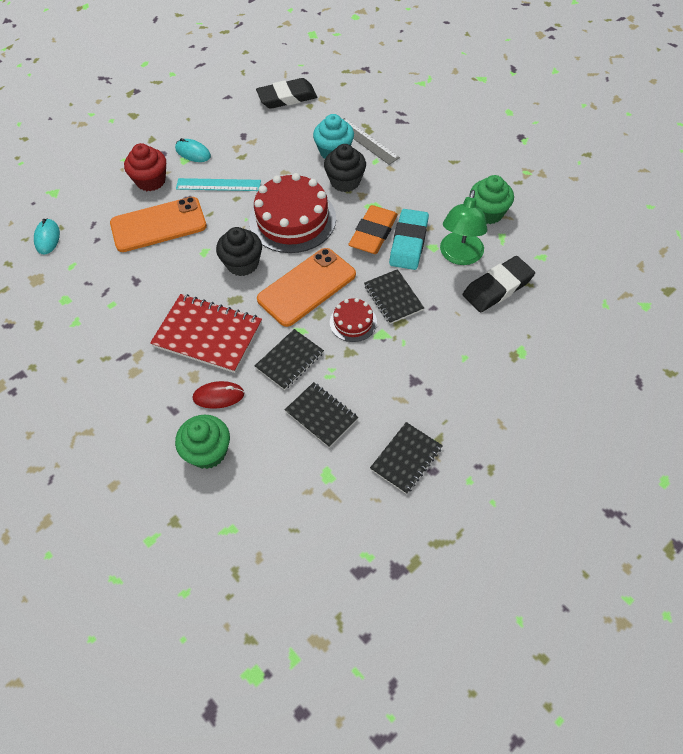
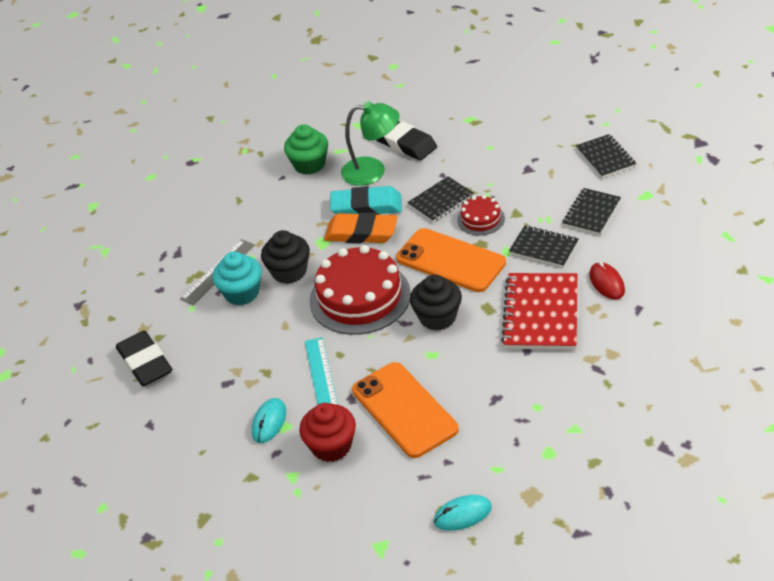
camera: 100 degrees left, 15 degrees down
(208, 452) = (666, 271): green cupcake -> none
(406, 458) = (605, 157): black notebook -> black notebook turned 45 degrees clockwise

